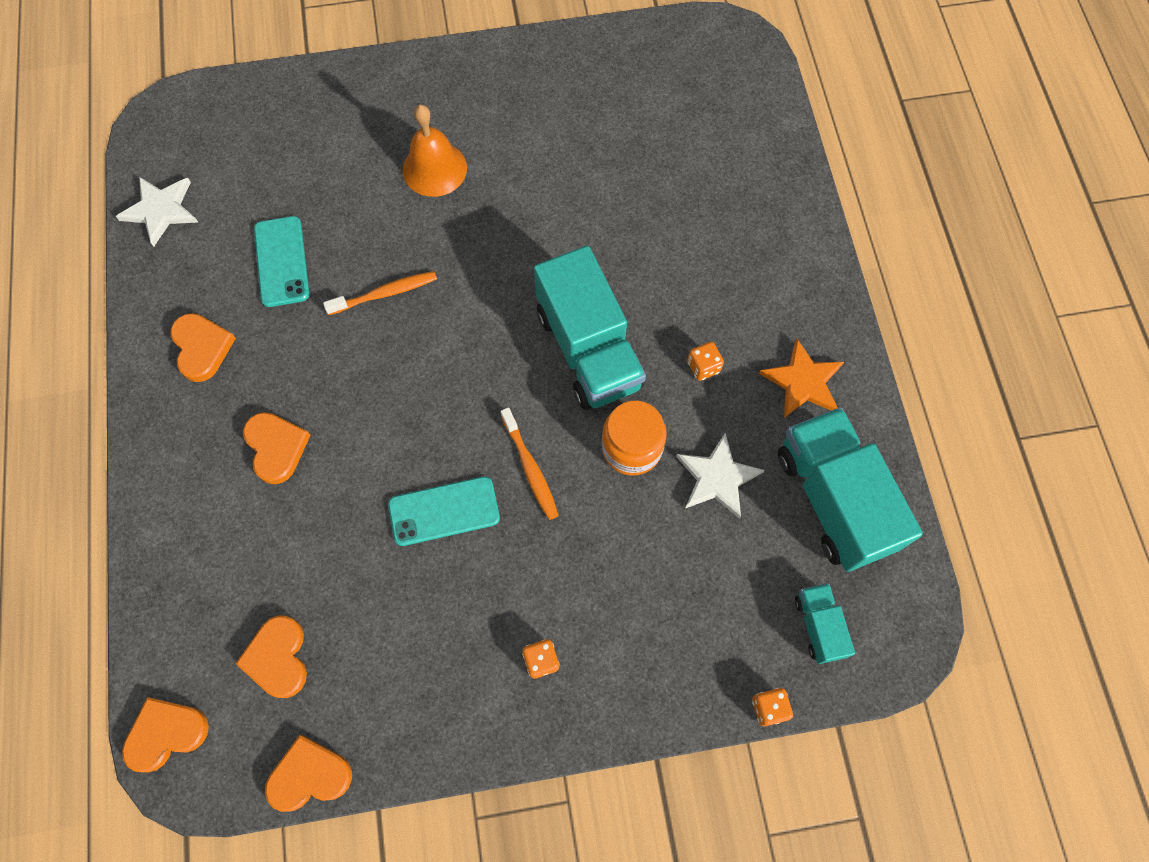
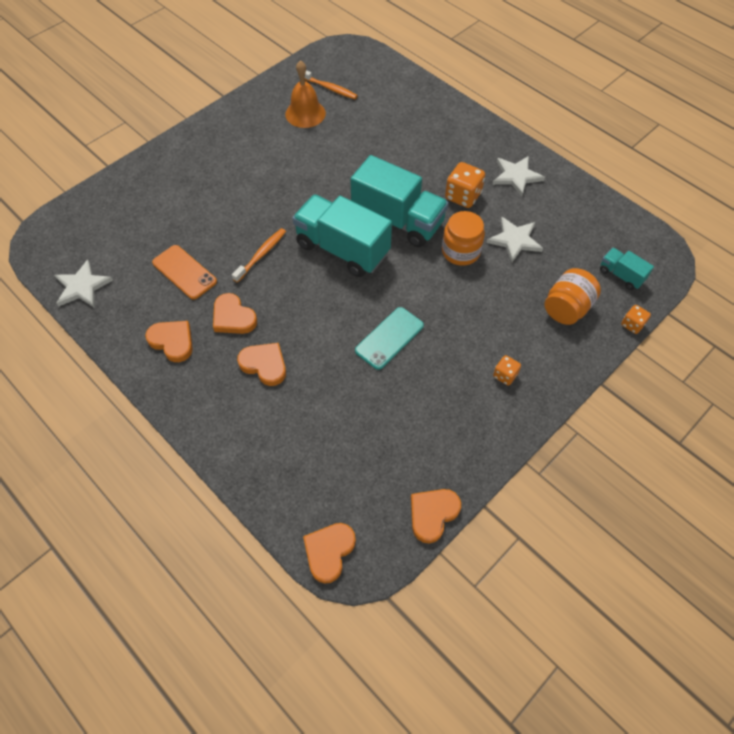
camera: 35 degrees left, 10 degrees down
(278, 658) = (361, 468): orange heart -> orange heart (233, 317)
(281, 261) = (184, 272): turquoise phone -> orange phone
(434, 169) = (236, 182): orange bell -> orange bell (305, 113)
(530, 468) = (417, 291): orange toothbrush -> orange toothbrush (329, 88)
(701, 623) = (566, 308): none -> orange jar
(703, 367) = (463, 196): orange dice -> orange dice, size x1.74
(803, 381) = (516, 176): orange star -> white star
(833, 499) = (577, 218): turquoise truck -> turquoise truck (342, 249)

